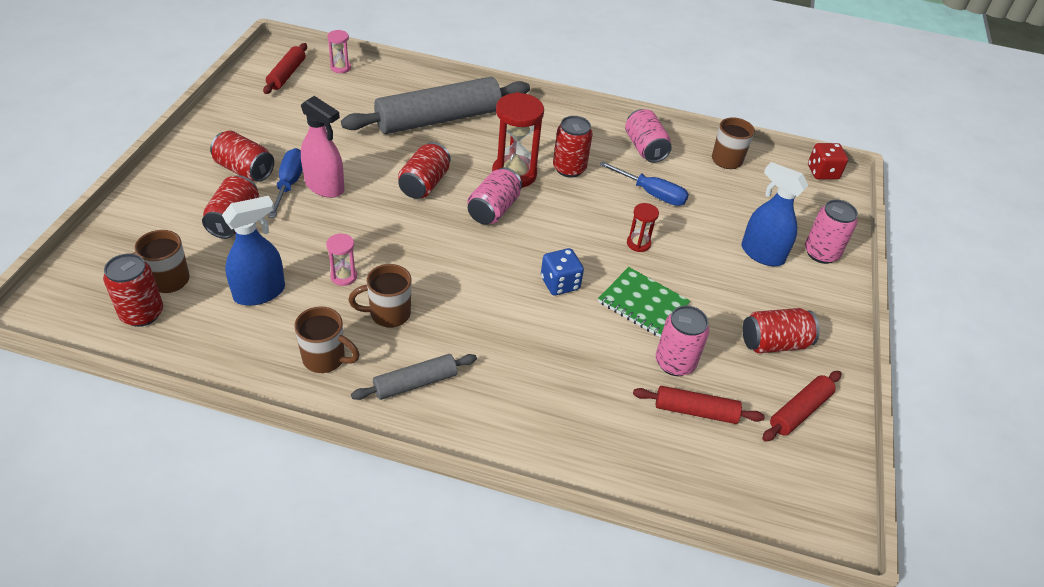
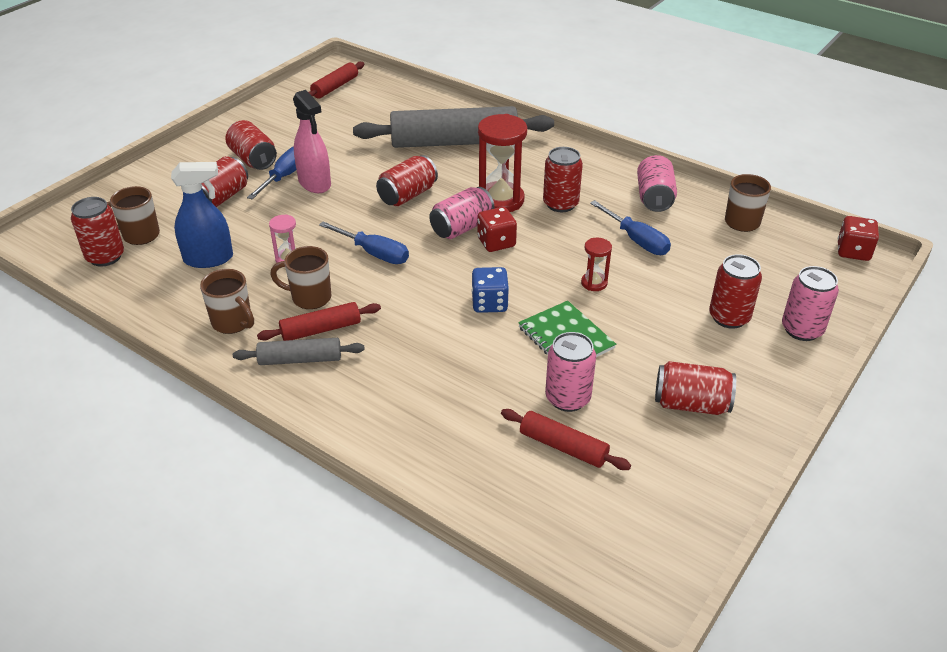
camera: 25 degrees right, 5 degrees down
(340, 68) = (387, 87): pink hourglass -> none
(425, 253) = (373, 253): none -> blue screwdriver
(533, 219) = (496, 242): none -> red dice
(762, 254) = (729, 317): blue spray bottle -> red can
(799, 411) = (681, 474): red rolling pin -> red rolling pin (321, 329)

